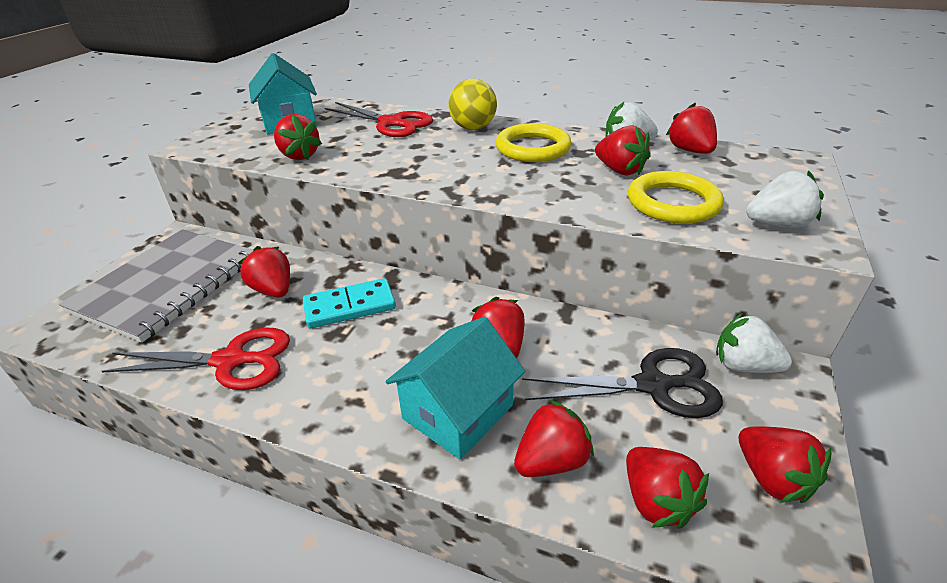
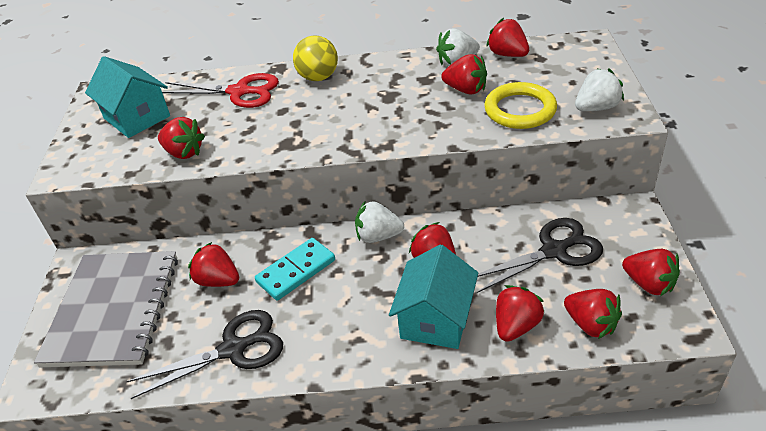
camera: 20 degrees left, 5 degrees up
(230, 361) = (233, 349): red scissors -> black scissors
(532, 148) = (384, 86): yellow ring -> none
(743, 365) = (604, 215): white strawberry -> white strawberry (378, 236)

